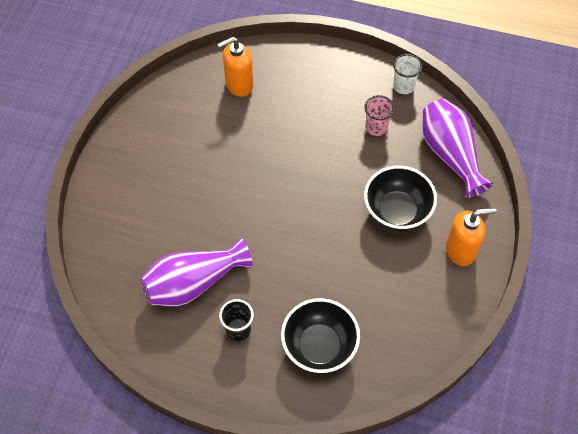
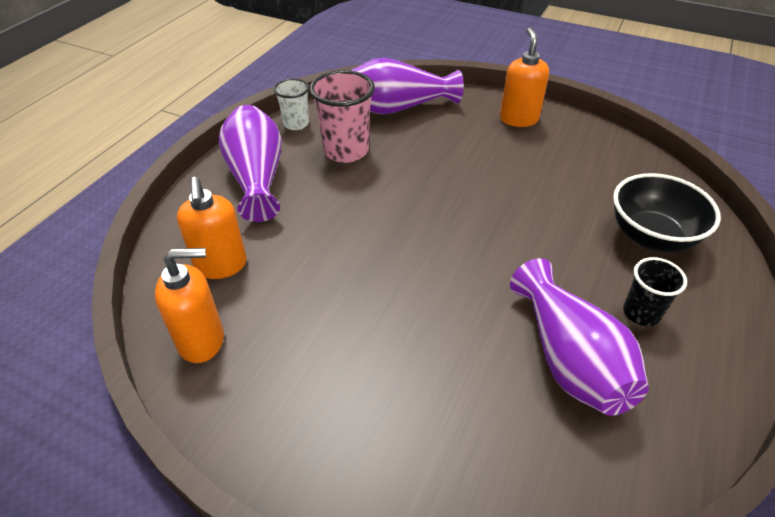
camera: 80 degrees left, 15 degrees down
(180, 94) = (202, 341): none -> orange soap dispenser
(329, 79) = (256, 177): none -> purple vase
(376, 127) = (346, 151): pink cup -> pink cup, size x1.67
(397, 211) = (466, 152): black bowl -> none

